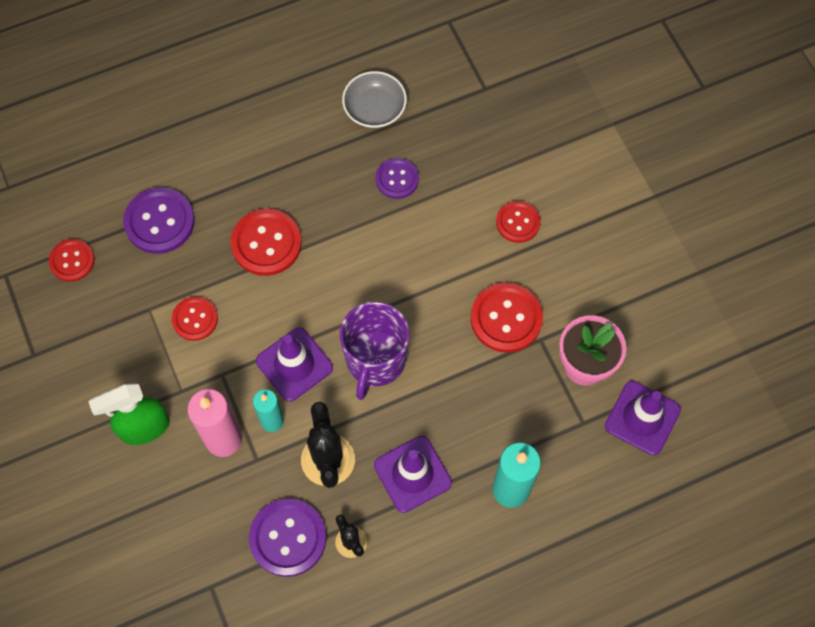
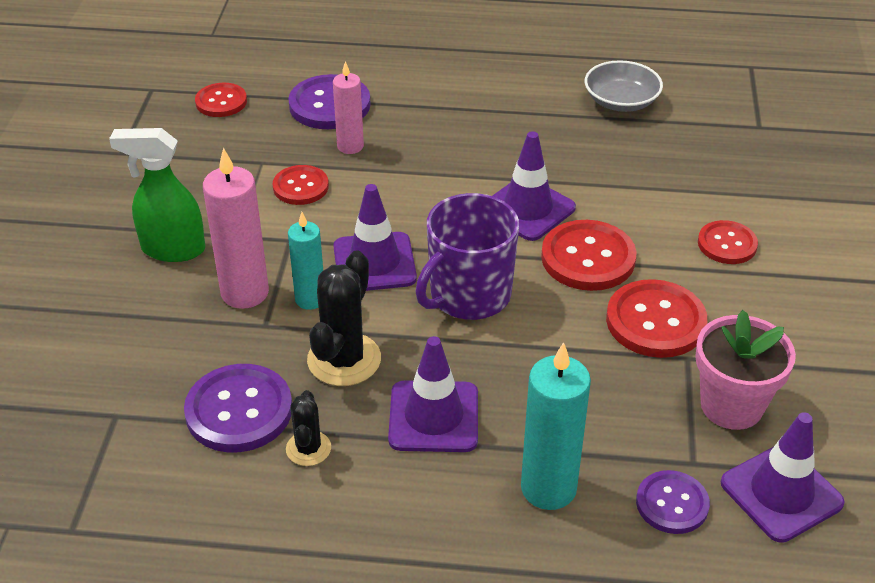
camera: 30 degrees right, 25 degrees down
(204, 259) = (350, 146): none -> pink candle
(266, 243) = (424, 158): red button -> red button (588, 258)
(369, 257) = (527, 209): none -> purple traffic cone
(397, 179) = (606, 160): purple button -> purple button (672, 504)

